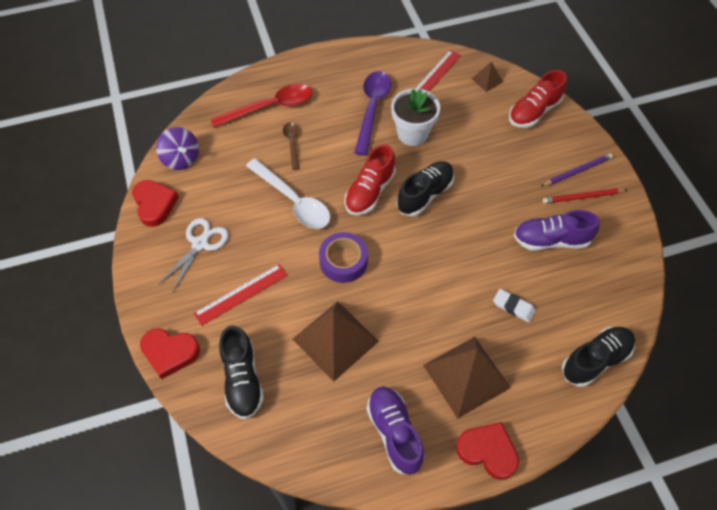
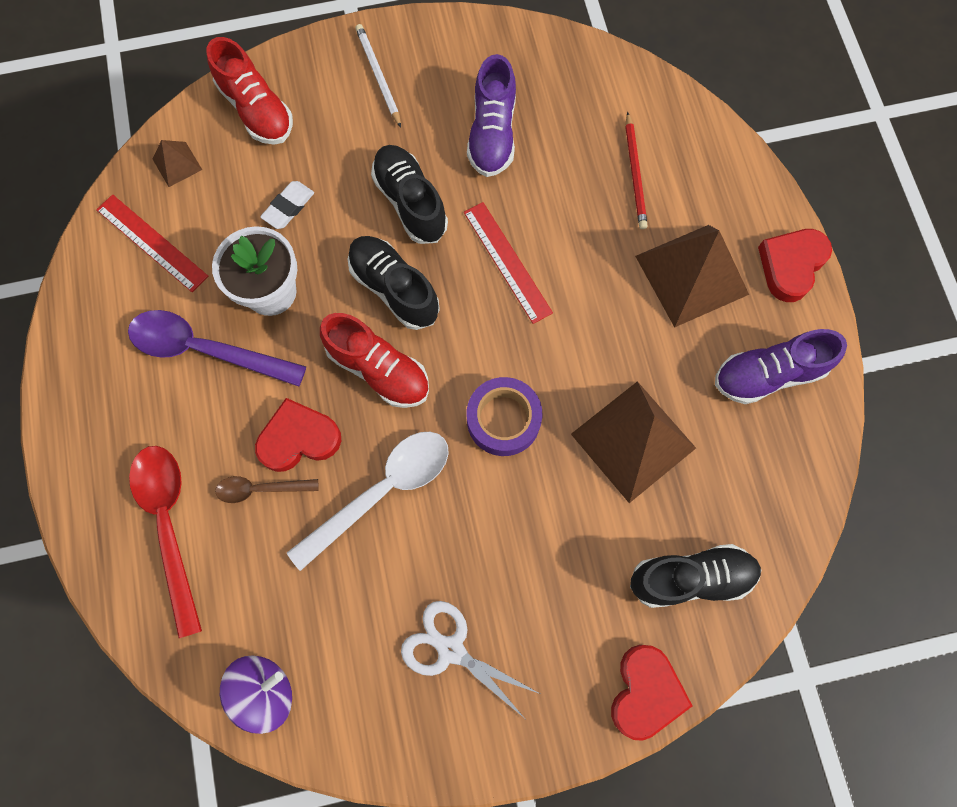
camera: 85 degrees left, 15 degrees up
(155, 204) = (360, 736): red heart -> red heart (299, 438)
(241, 294) = (549, 580): red ruler -> red ruler (507, 262)
(513, 307) = (593, 200): white eraser -> white eraser (288, 207)
(577, 171) = (378, 76): purple pencil -> white pencil
(582, 197) = (424, 79): red pencil -> red pencil (635, 173)
(595, 360) = (673, 120): black shoe -> black shoe (410, 202)

